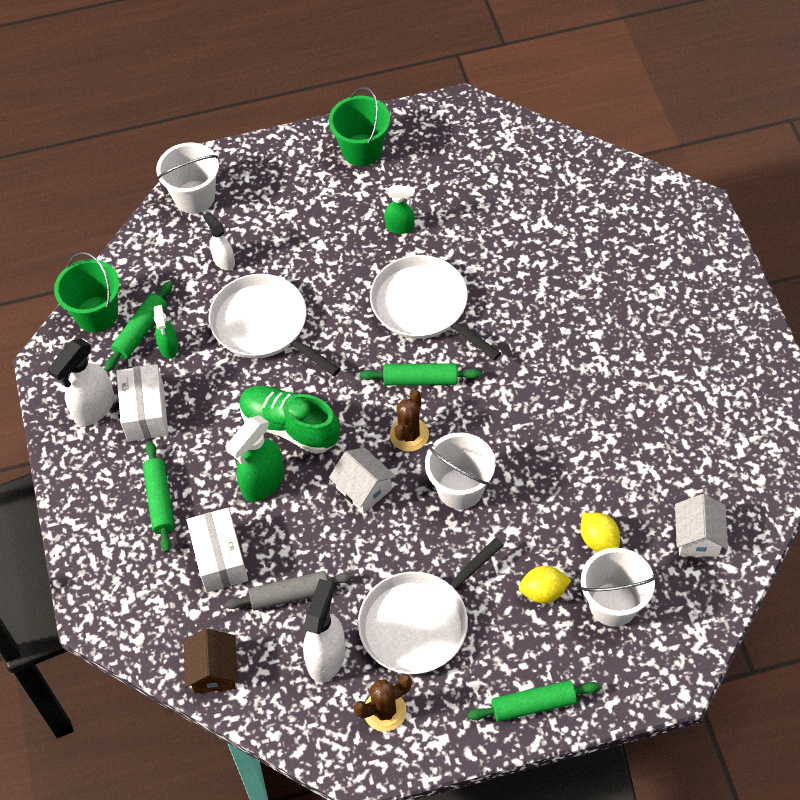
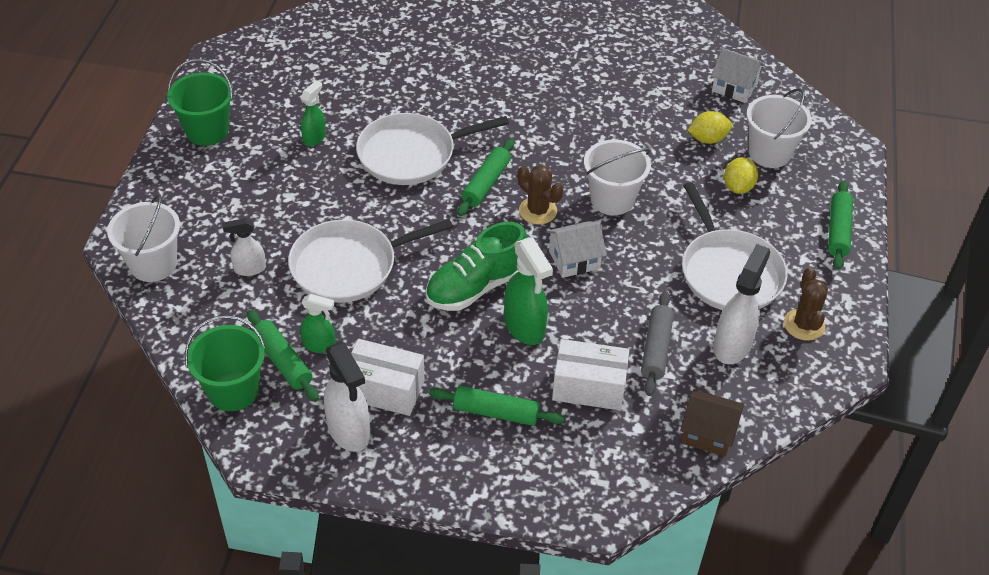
camera: 70 degrees left, 10 degrees down
(326, 656) = (732, 345): white spray bottle -> white spray bottle turned 75 degrees clockwise

